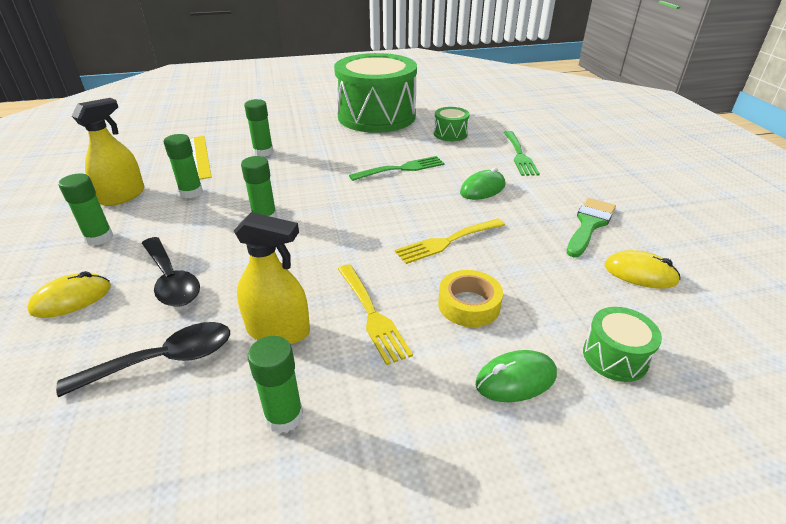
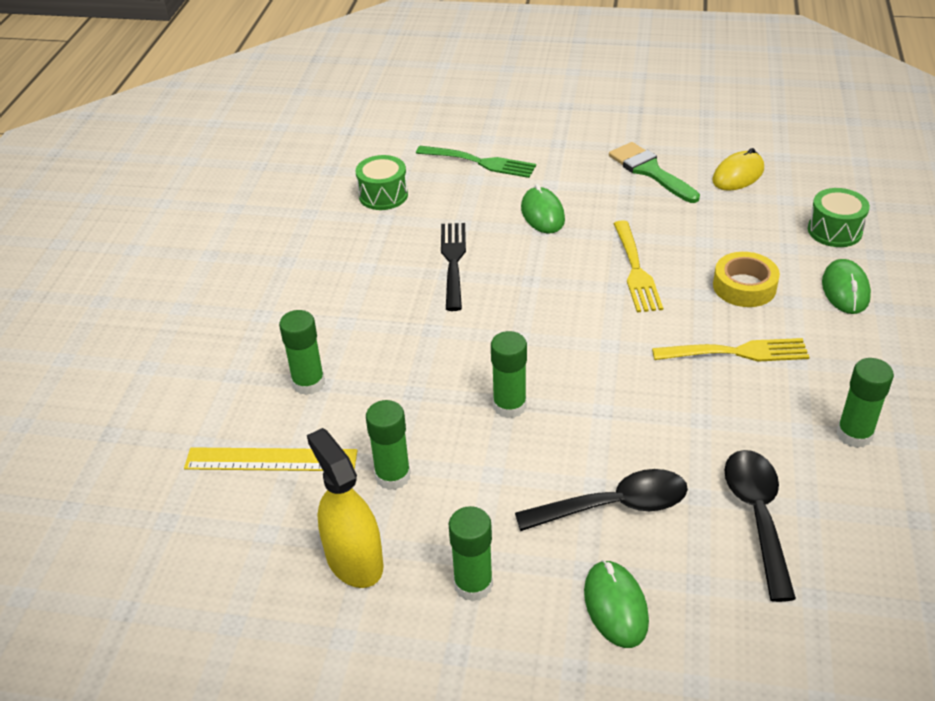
camera: 65 degrees left, 5 degrees up
(71, 299) = (615, 606): yellow mouse -> green mouse
(278, 330) = (738, 423): yellow spray bottle -> none
(376, 116) = (270, 244): green drum -> none
(401, 169) = (453, 261): green fork -> black fork

